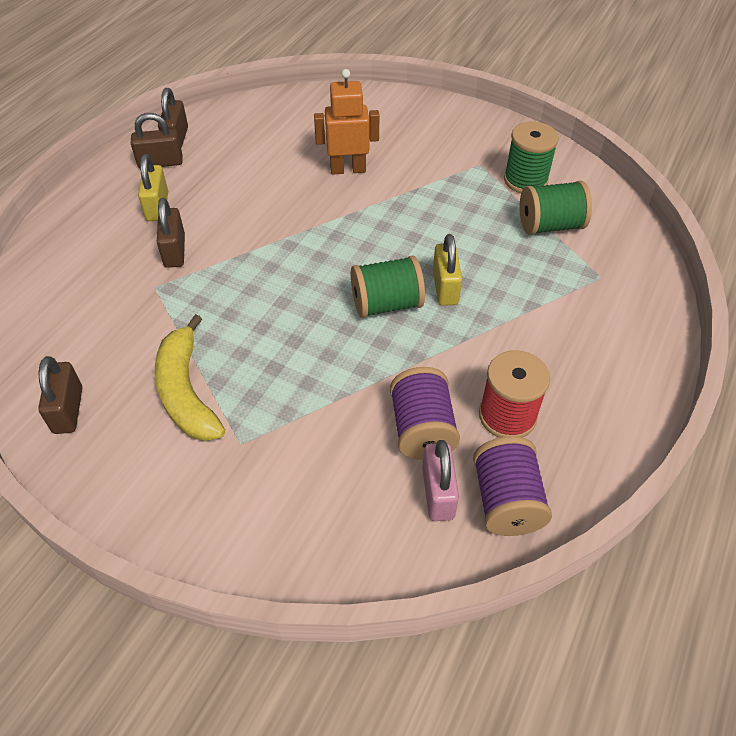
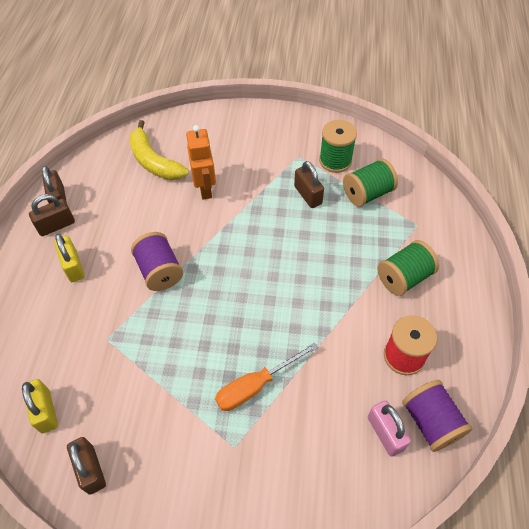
camera: 20 degrees left, 5 degrees up
(175, 251) = (107, 302): brown padlock -> brown padlock (308, 195)
(187, 391) = (174, 419): yellow banana -> yellow banana (154, 161)
(300, 387) = (255, 385): none -> orange screwdriver
(348, 169) = (205, 188): orange robot -> orange robot turned 105 degrees clockwise
(386, 304) = (285, 295): green spool -> green spool (404, 277)
(422, 429) = (353, 388): purple spool -> purple spool (160, 271)
(445, 288) = (319, 268): yellow padlock -> yellow padlock (45, 411)

